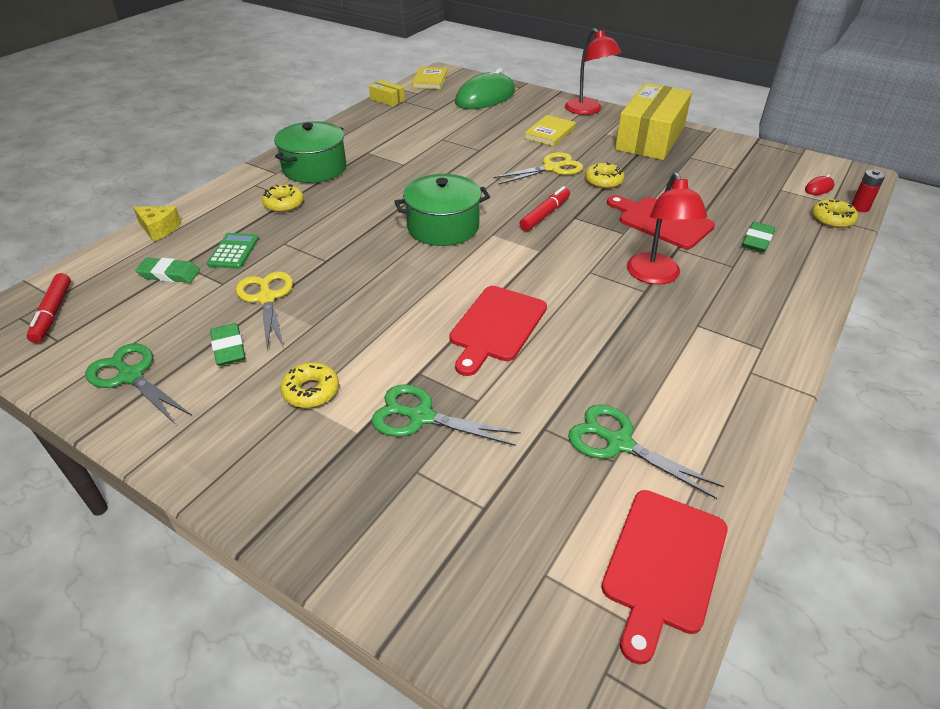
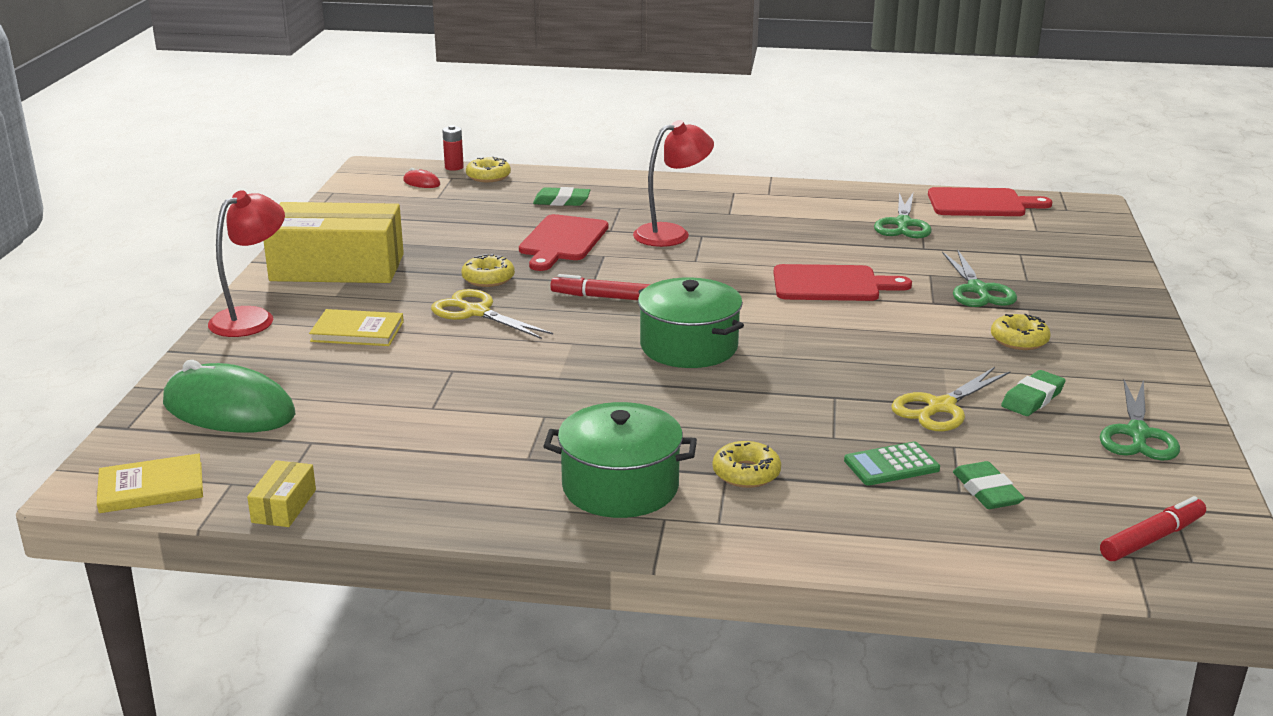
camera: 115 degrees left, 15 degrees down
(159, 229) = (917, 552): yellow cheese -> none

